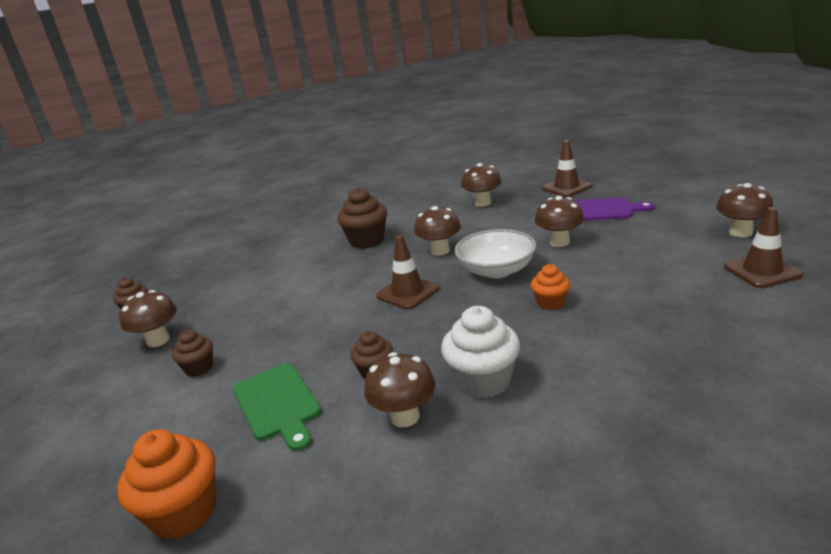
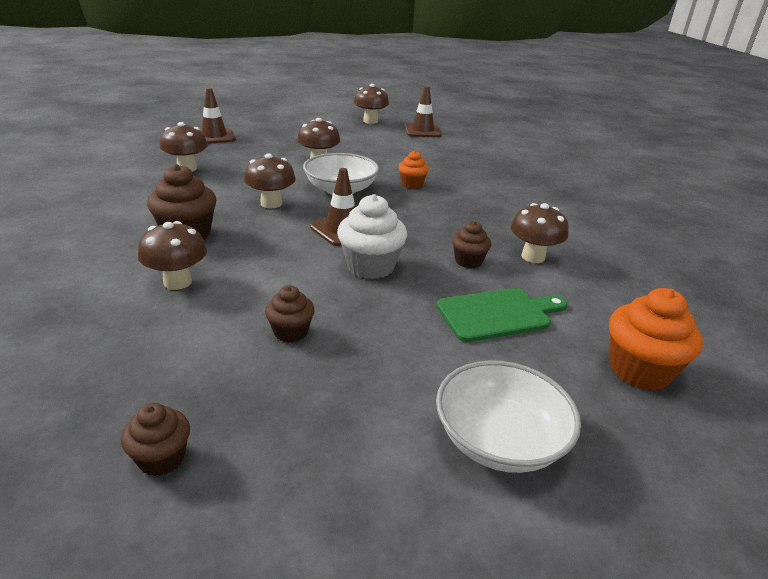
camera: 85 degrees left, 5 degrees up
(115, 424) = (499, 440): none -> white bowl
(158, 340) = (302, 417): brown mushroom -> brown mushroom (177, 282)
(199, 368) = (404, 370): brown cupcake -> brown cupcake (290, 332)
(483, 381) = (500, 223): white cupcake -> white cupcake (370, 266)
(599, 210) = (280, 139): purple cutting board -> none

